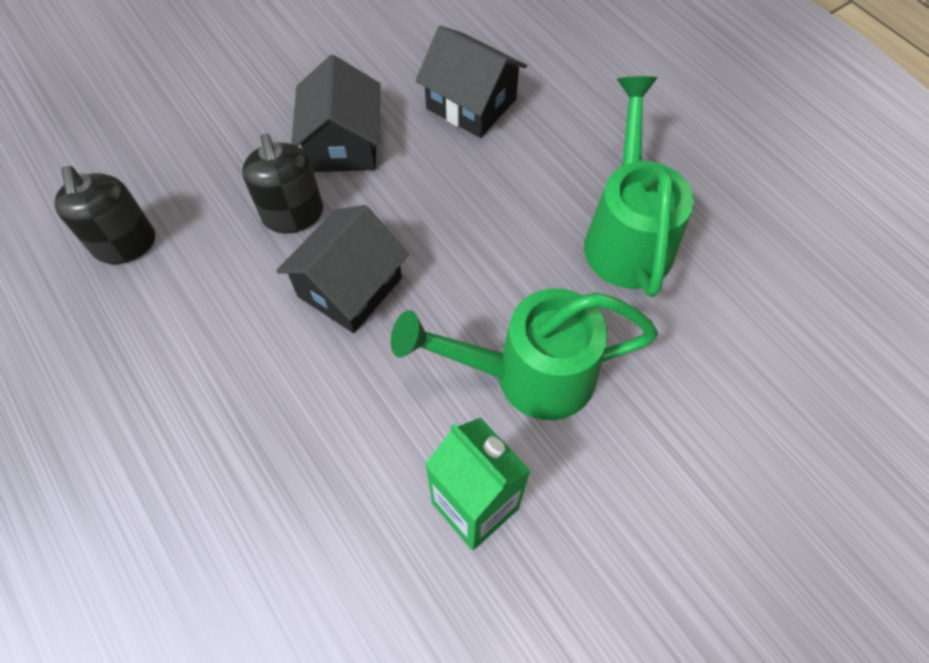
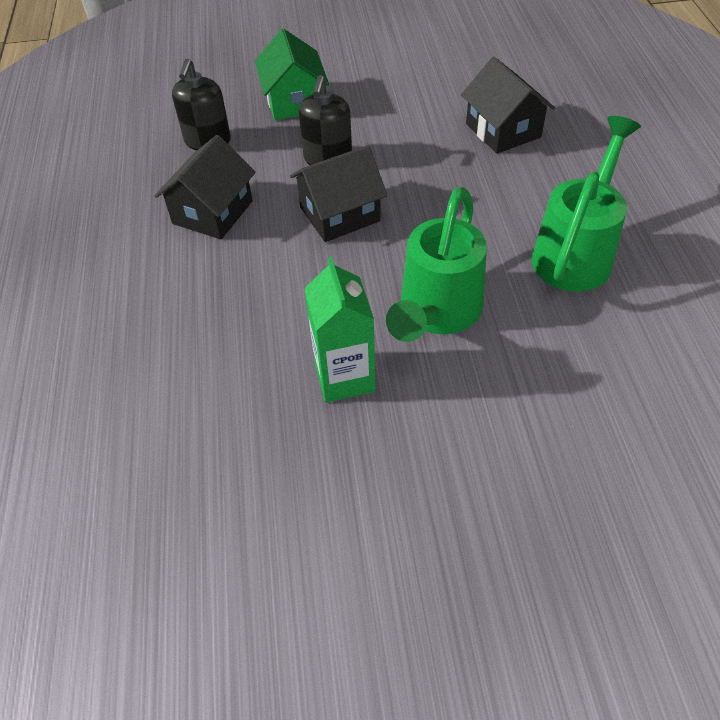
camera: 30 degrees right, 10 degrees down
(205, 145) = (294, 101): none -> green house
(343, 144) = (390, 128): black house -> black house (212, 212)
(528, 375) = (436, 313): green watering can -> green watering can turned 90 degrees counterclockwise

